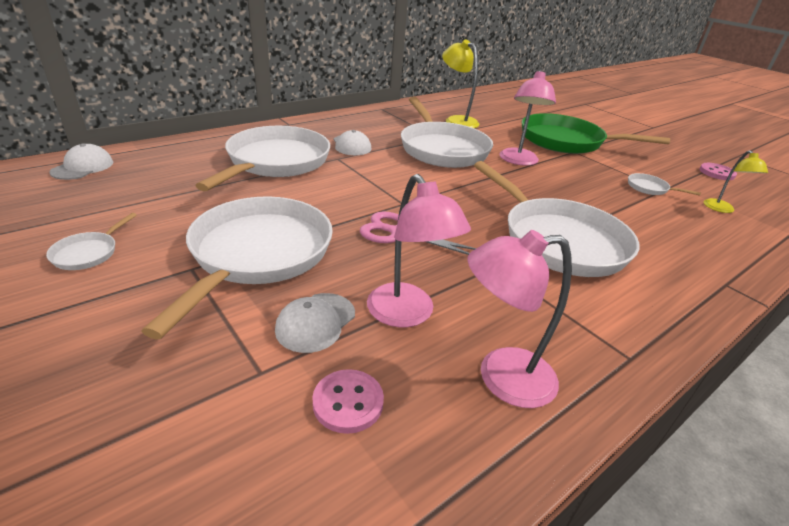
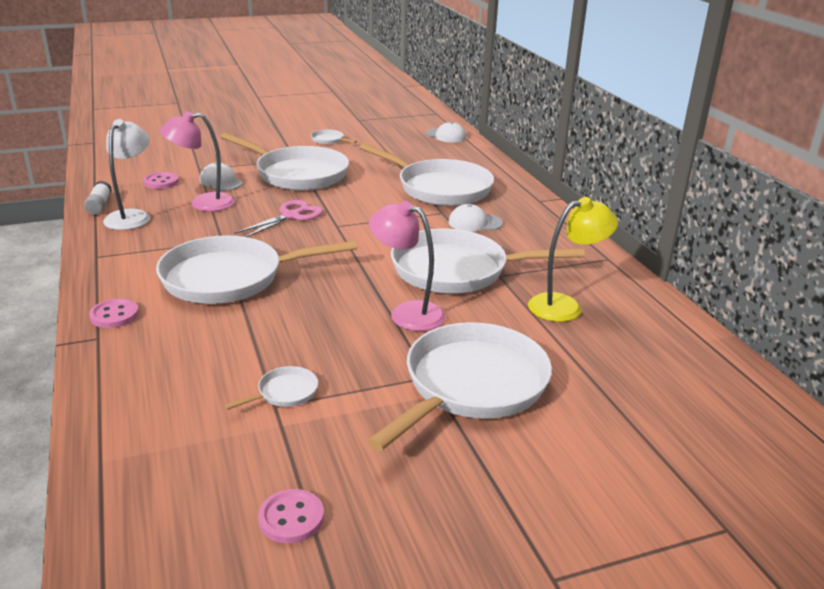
camera: 110 degrees right, 5 degrees down
(498, 449) = (99, 205): none -> white glue stick
(501, 378) = (132, 216): pink lamp -> white lamp
(567, 141) = (470, 386): green pan -> white pan
(691, 288) = (114, 315): none -> pink button
(721, 209) = (194, 431): yellow lamp -> none

